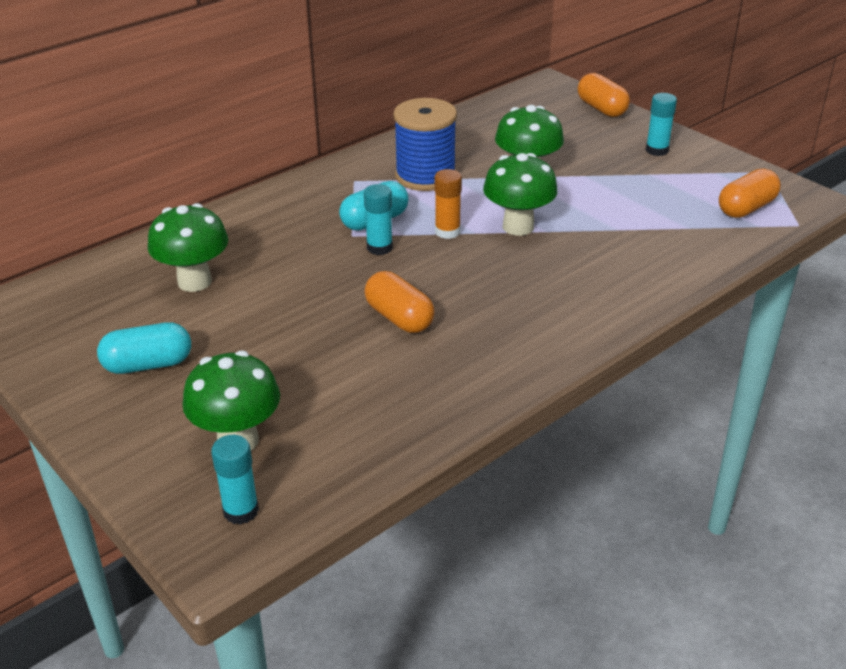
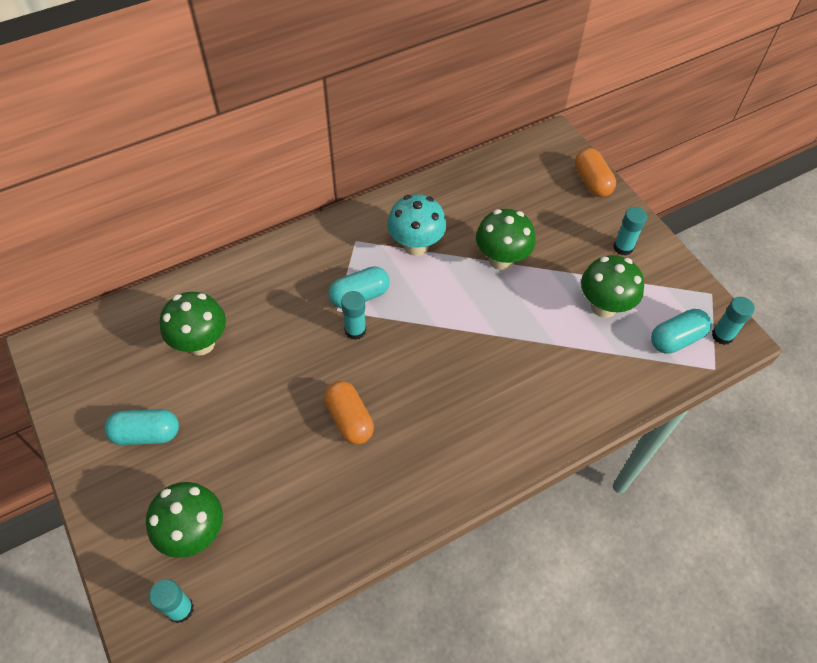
camera: 10 degrees right, 20 degrees up
(425, 176) = (416, 246): blue spool -> turquoise mushroom
(447, 232) = (415, 321): orange glue stick -> none
(518, 227) = (475, 326): green mushroom -> green mushroom (603, 307)
(746, 208) = (676, 339): orange capsule -> turquoise capsule
(794, 199) = (722, 335): none -> turquoise glue stick

